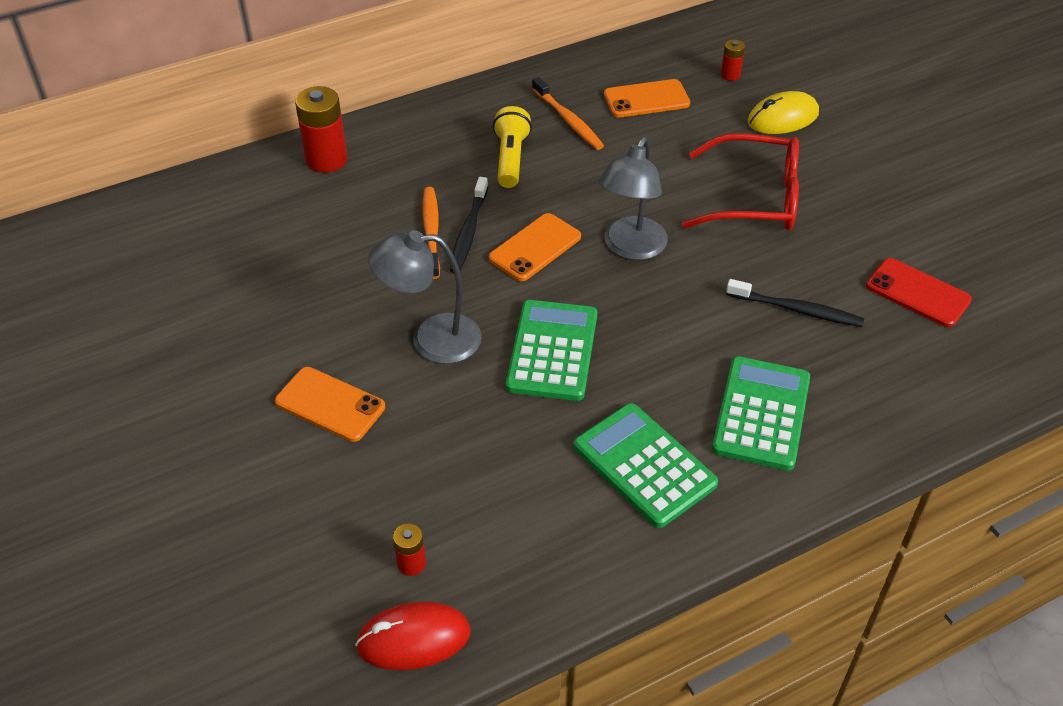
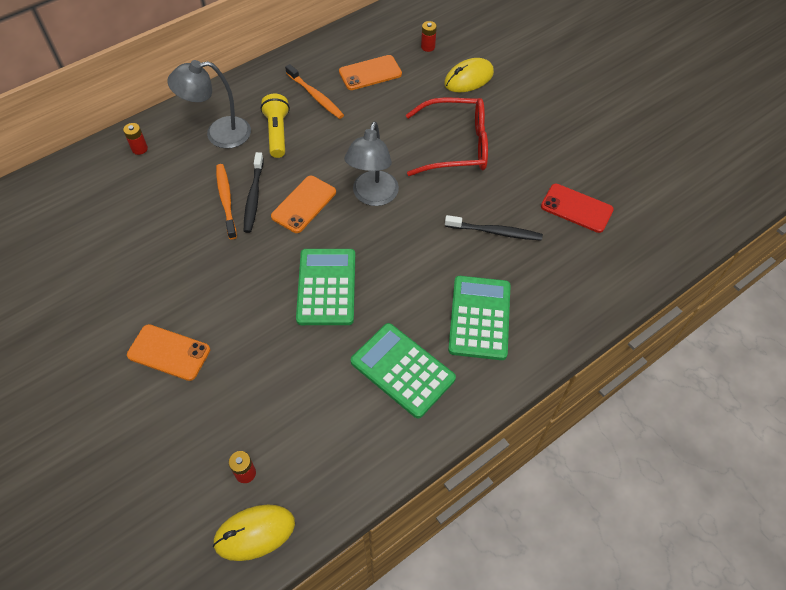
camera: 10 degrees left, 10 degrees up
(326, 159) = (139, 149): red battery -> red battery, size x0.51
(413, 639) = (254, 533): red mouse -> yellow mouse
(431, 339) = (237, 289): grey lamp -> grey lamp (219, 134)

